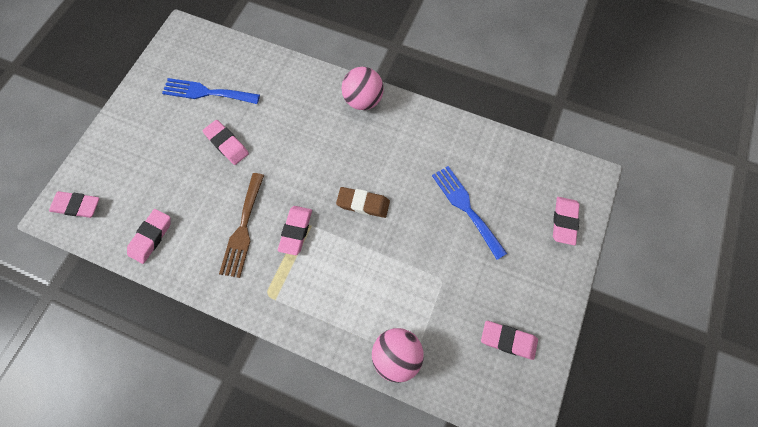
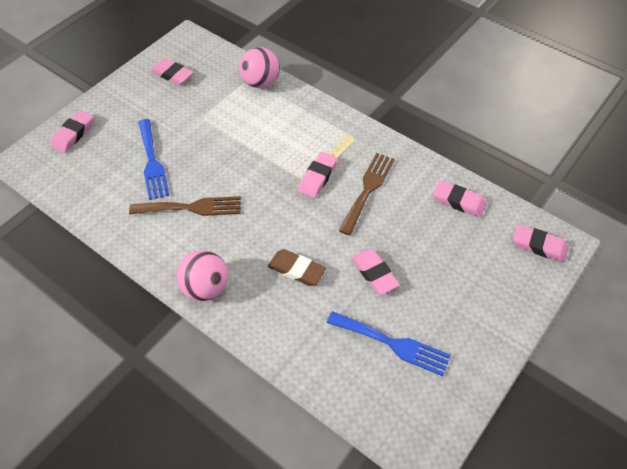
camera: 165 degrees left, 15 degrees down
(151, 237) = (458, 201): pink eraser -> pink eraser turned 75 degrees clockwise
(363, 204) = (246, 185): brown eraser -> brown eraser (296, 270)
(405, 168) = (191, 207): none -> brown fork

